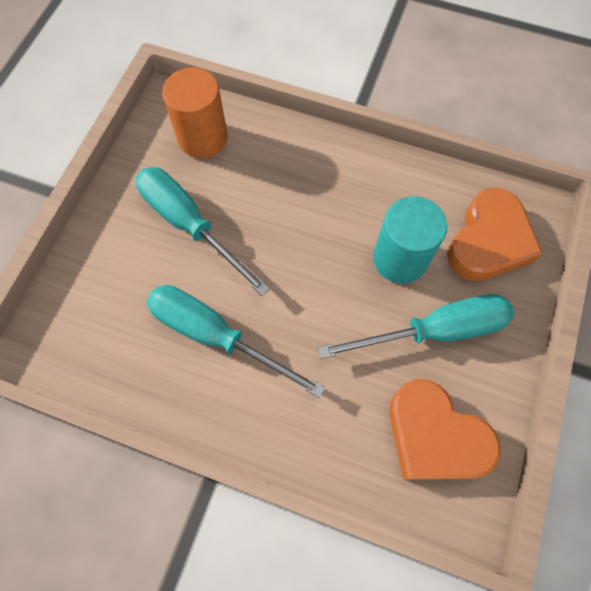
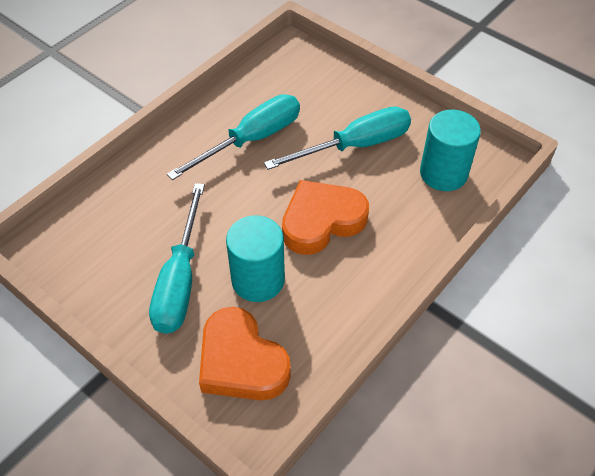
camera: 110 degrees right, 15 degrees down
(203, 138) = (443, 173): orange cylinder -> turquoise cylinder
(435, 436) = (100, 247): orange heart -> orange heart (321, 221)

